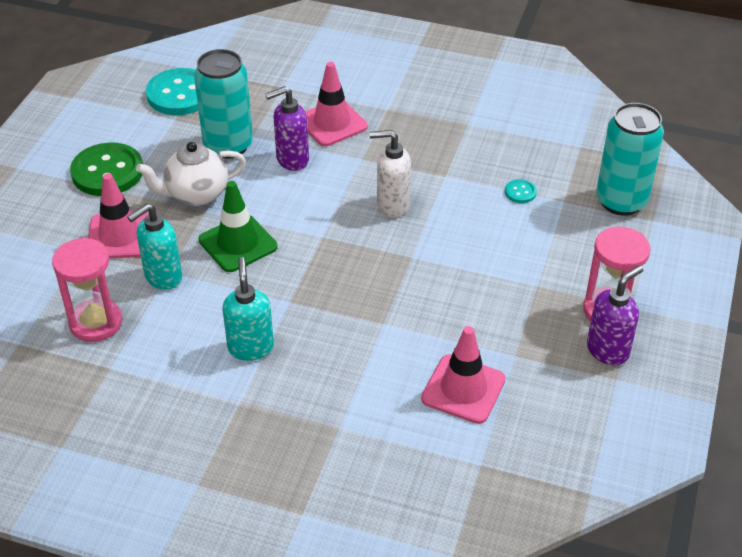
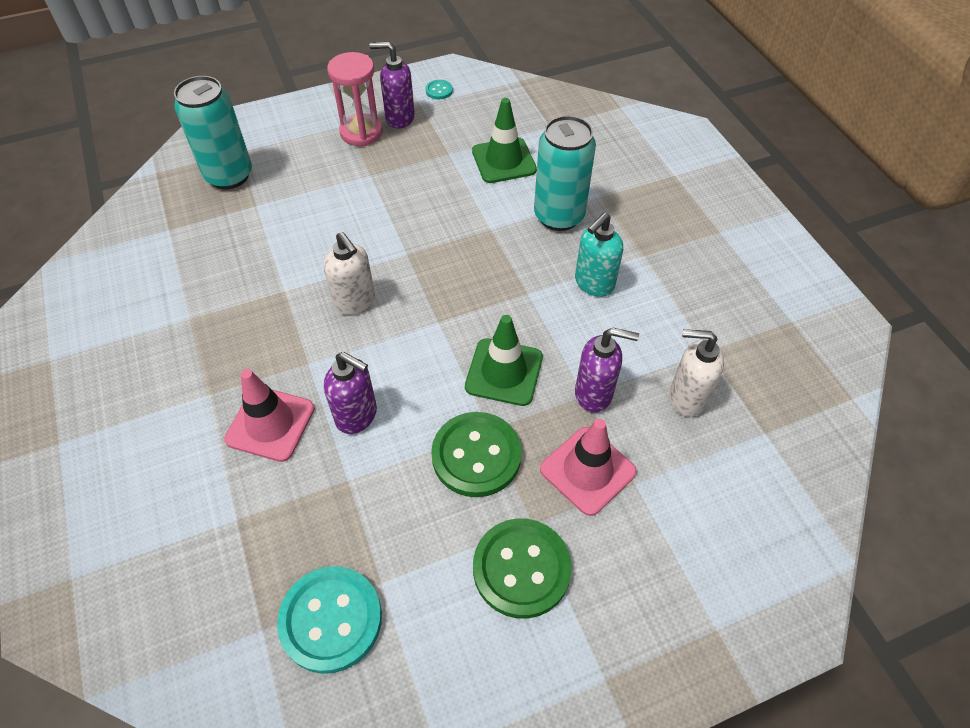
camera: 130 degrees left, 10 degrees up
(96, 323) = (686, 398): pink hourglass -> white soap dispenser
(162, 277) = (594, 394): turquoise soap dispenser -> purple soap dispenser
(196, 194) = (476, 456): white teapot -> green button
(228, 145) = (381, 488): turquoise can -> turquoise can (559, 216)
(463, 389) = (504, 161): pink traffic cone -> green traffic cone
(520, 192) = (266, 234): turquoise button -> turquoise button (439, 90)

